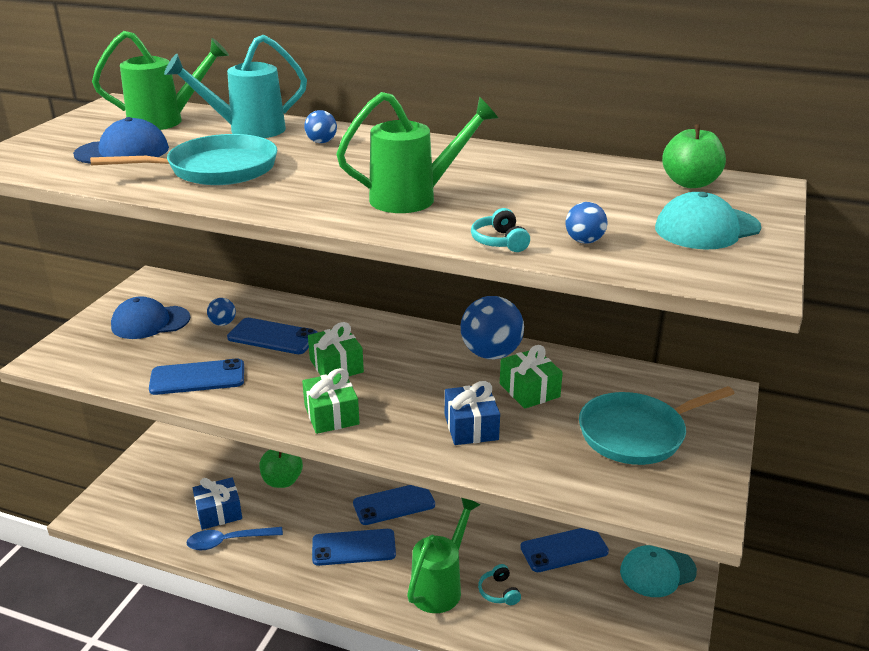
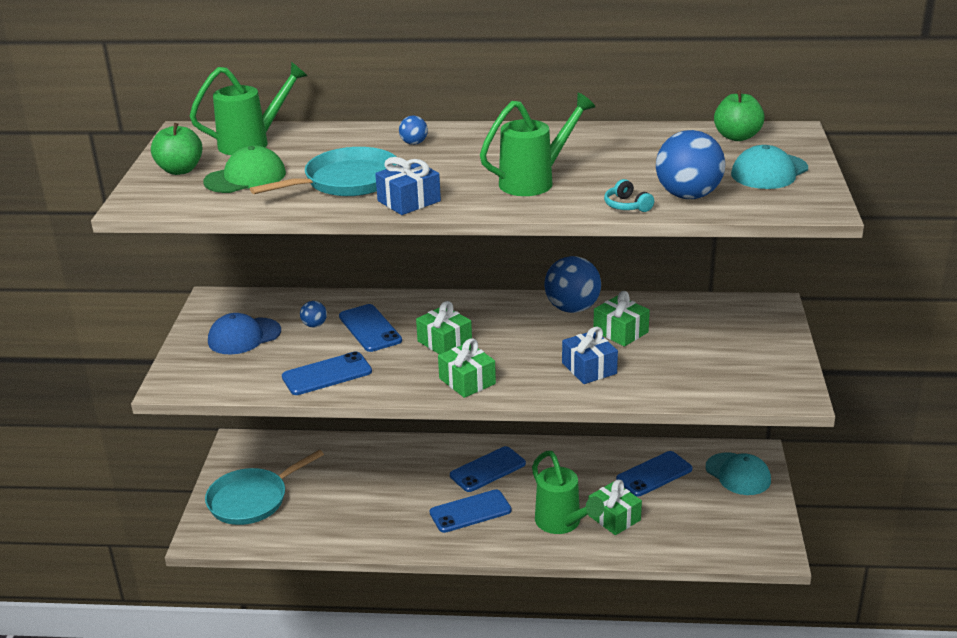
camera: 15 degrees left, 0 degrees up
(122, 151) = (245, 177): blue cap -> green cap
(219, 512) = (328, 510): blue gift -> blue gift (409, 201)
(228, 541) = (352, 531): blue spoon -> none
(247, 130) = (337, 142): turquoise watering can -> none
(272, 337) = (370, 328): blue phone -> blue phone turned 60 degrees clockwise
(282, 481) = (372, 472): green apple -> green apple (180, 170)
(441, 585) = (562, 524): green watering can -> green watering can turned 135 degrees clockwise
(499, 592) = (614, 518): turquoise headphones -> green gift
(584, 241) = (688, 195): blue ball -> blue ball, size x2.13
(636, 434) = (722, 348): turquoise pan -> turquoise pan (252, 500)
(657, 571) = (738, 474): turquoise cap -> turquoise cap turned 90 degrees counterclockwise

